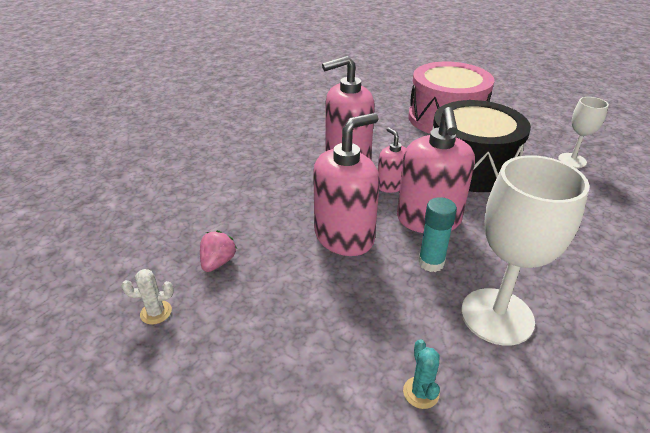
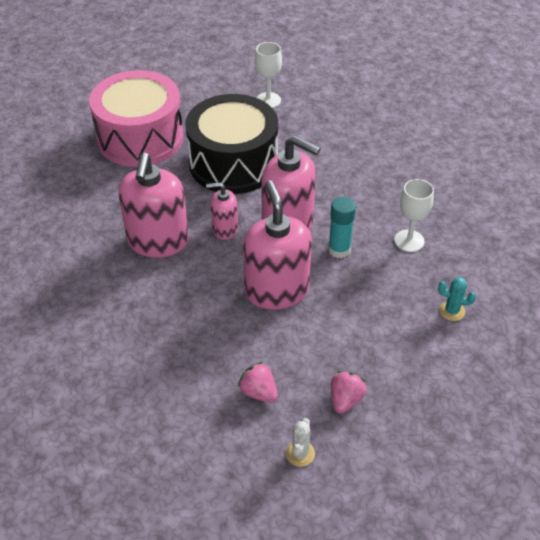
camera: 65 degrees left, 10 degrees up
(234, 327) = (345, 400): none -> pink strawberry
(497, 316) = (409, 241): white goblet -> white goblet, size x0.55

